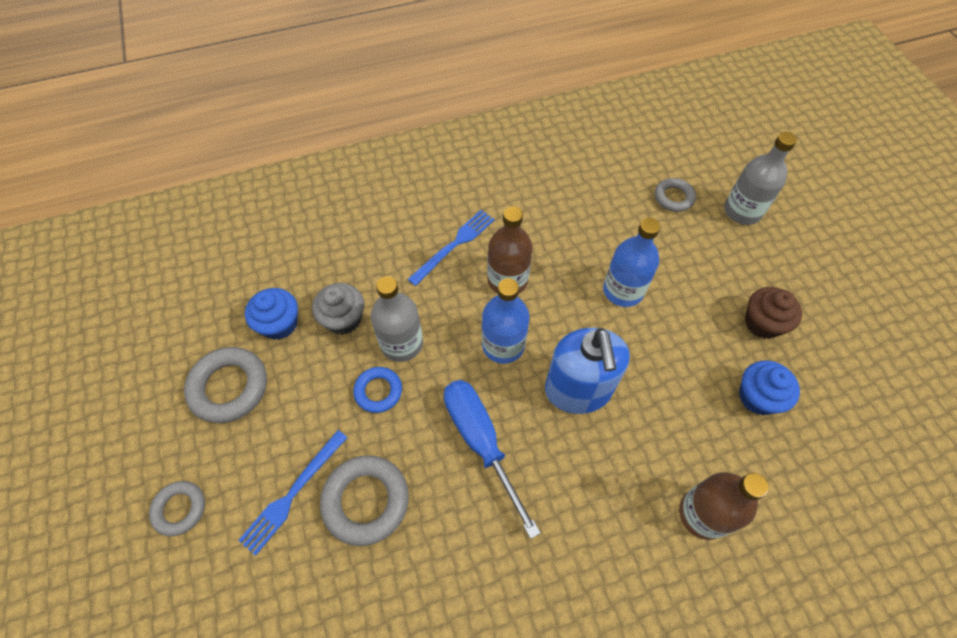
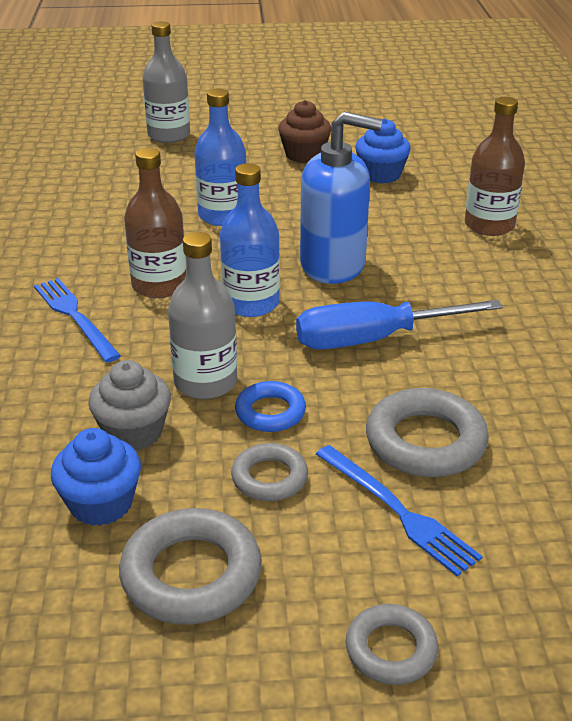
camera: 75 degrees left, 25 degrees down
(673, 197) = (122, 164): grey ring -> grey ring (269, 478)

